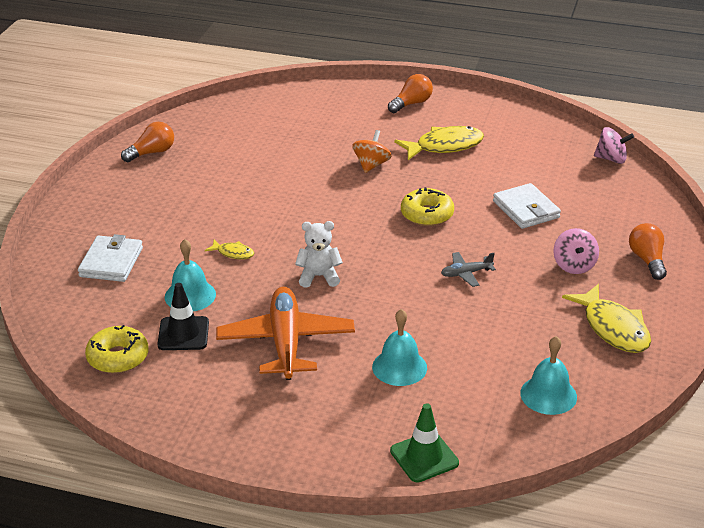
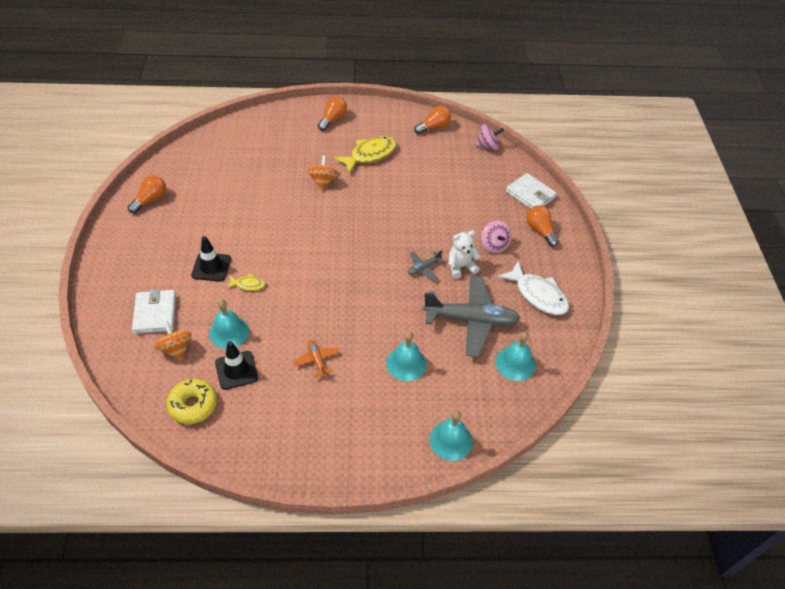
camera: 20 degrees left, 15 degrees up
(121, 300) = (176, 349): none -> orange spinning top
(196, 228) = (211, 267): none -> black traffic cone
(286, 342) = (317, 360): orange plane -> orange plane, size x0.45
(319, 276) = (320, 293): white teddy bear -> white teddy bear (460, 267)
(424, 457) = (451, 440): green traffic cone -> turquoise bell
(427, 214) = (378, 220): yellow donut -> none
(507, 338) = (471, 320): none -> grey plane
(526, 209) = (445, 202): white wallet -> white wallet (530, 194)
(544, 129) = (434, 127): none -> orange light bulb
(613, 328) = (537, 295): yellow fish -> white fish

